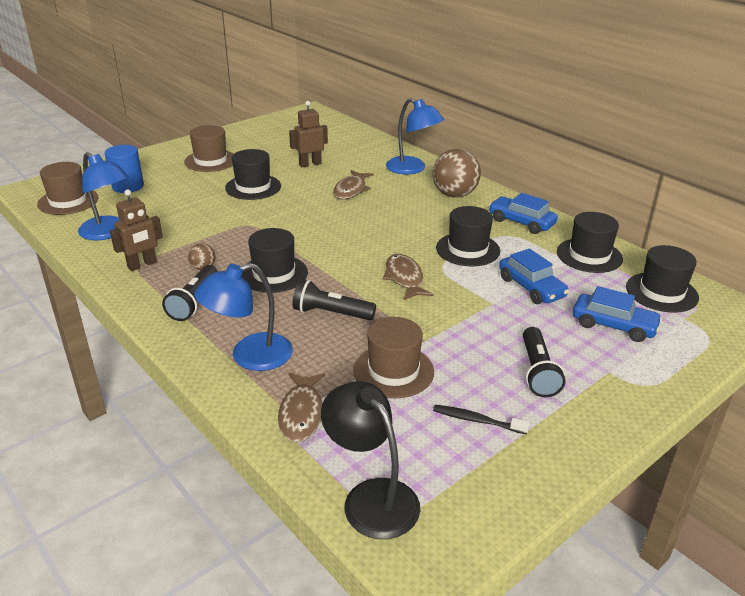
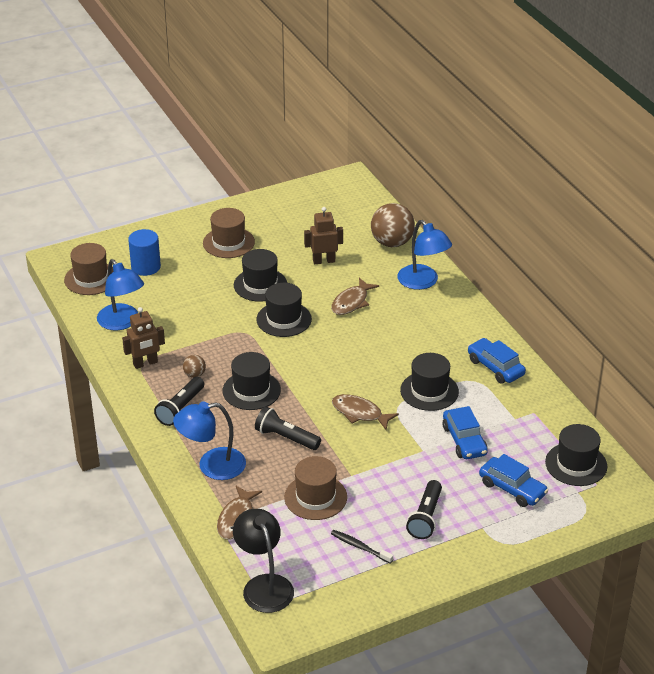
camera: 15 degrees right, 5 degrees up
(404, 278) = (359, 413): brown fish -> brown fish turned 60 degrees counterclockwise
(454, 195) = (449, 323): brown ball -> brown ball (392, 243)
(589, 255) = (536, 415): black hat -> black hat (284, 319)

